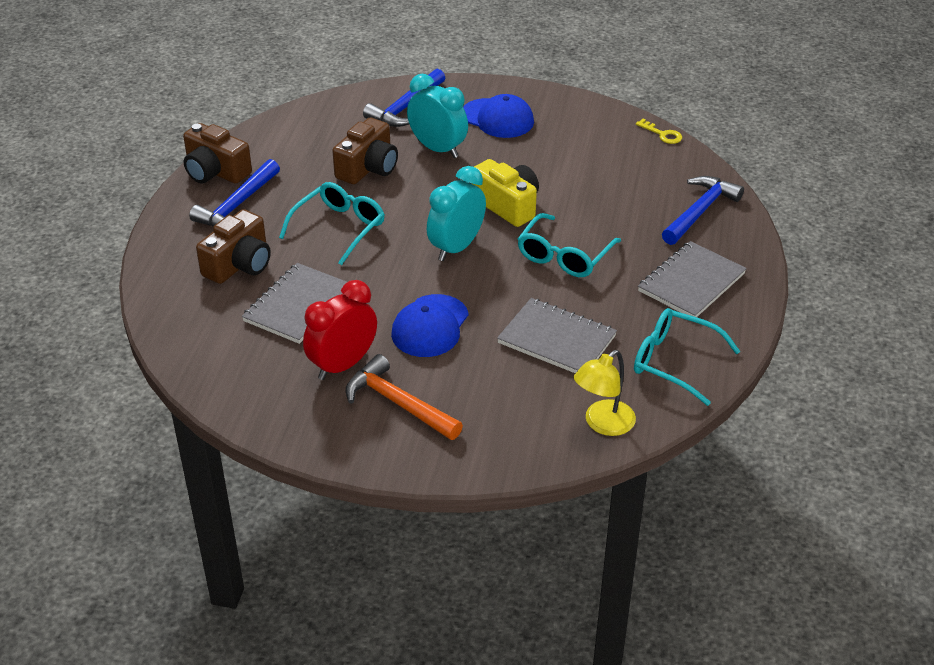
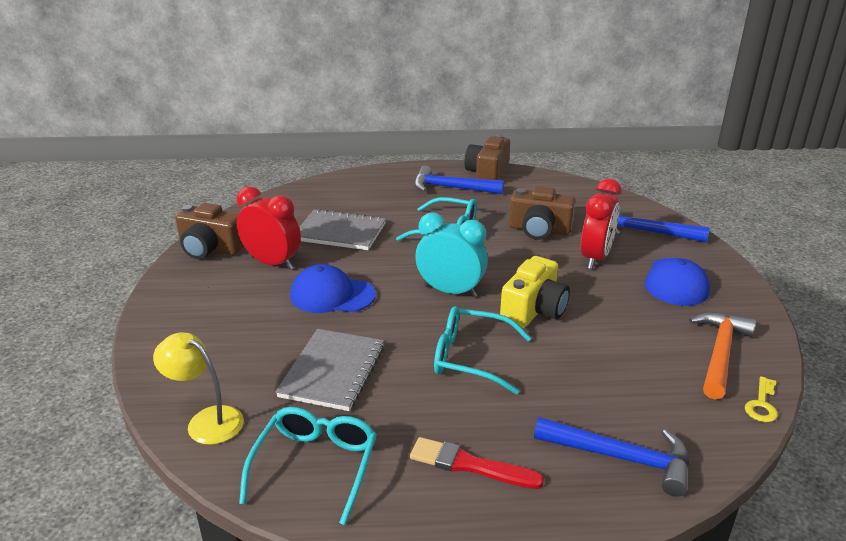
camera: 75 degrees right, 10 degrees down
(239, 264) = (380, 201): brown camera -> brown camera (210, 248)
(398, 403) = (228, 296): orange hammer -> orange hammer (720, 353)
(438, 149) = (595, 258): turquoise clock -> red clock
(691, 282) = (469, 465): grey notebook -> red brush

